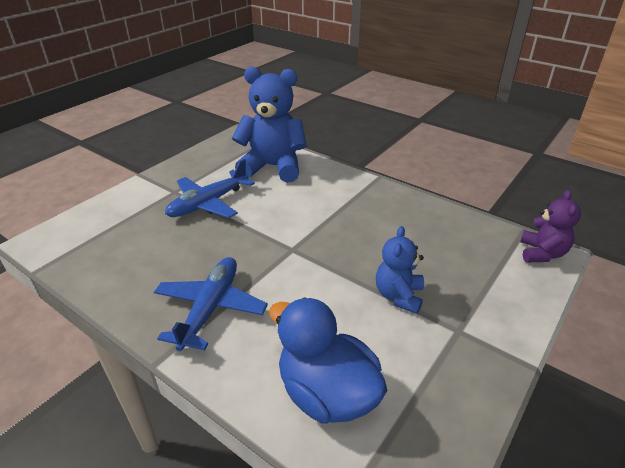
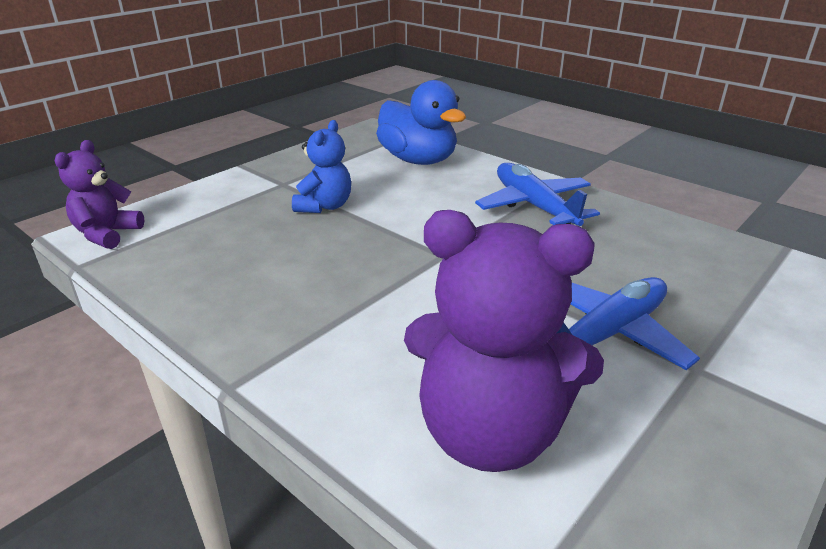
camera: 175 degrees left, 5 degrees down
(210, 308) = (534, 206): blue plane -> blue plane turned 135 degrees clockwise
(273, 167) = (490, 433): blue teddy bear -> purple teddy bear

